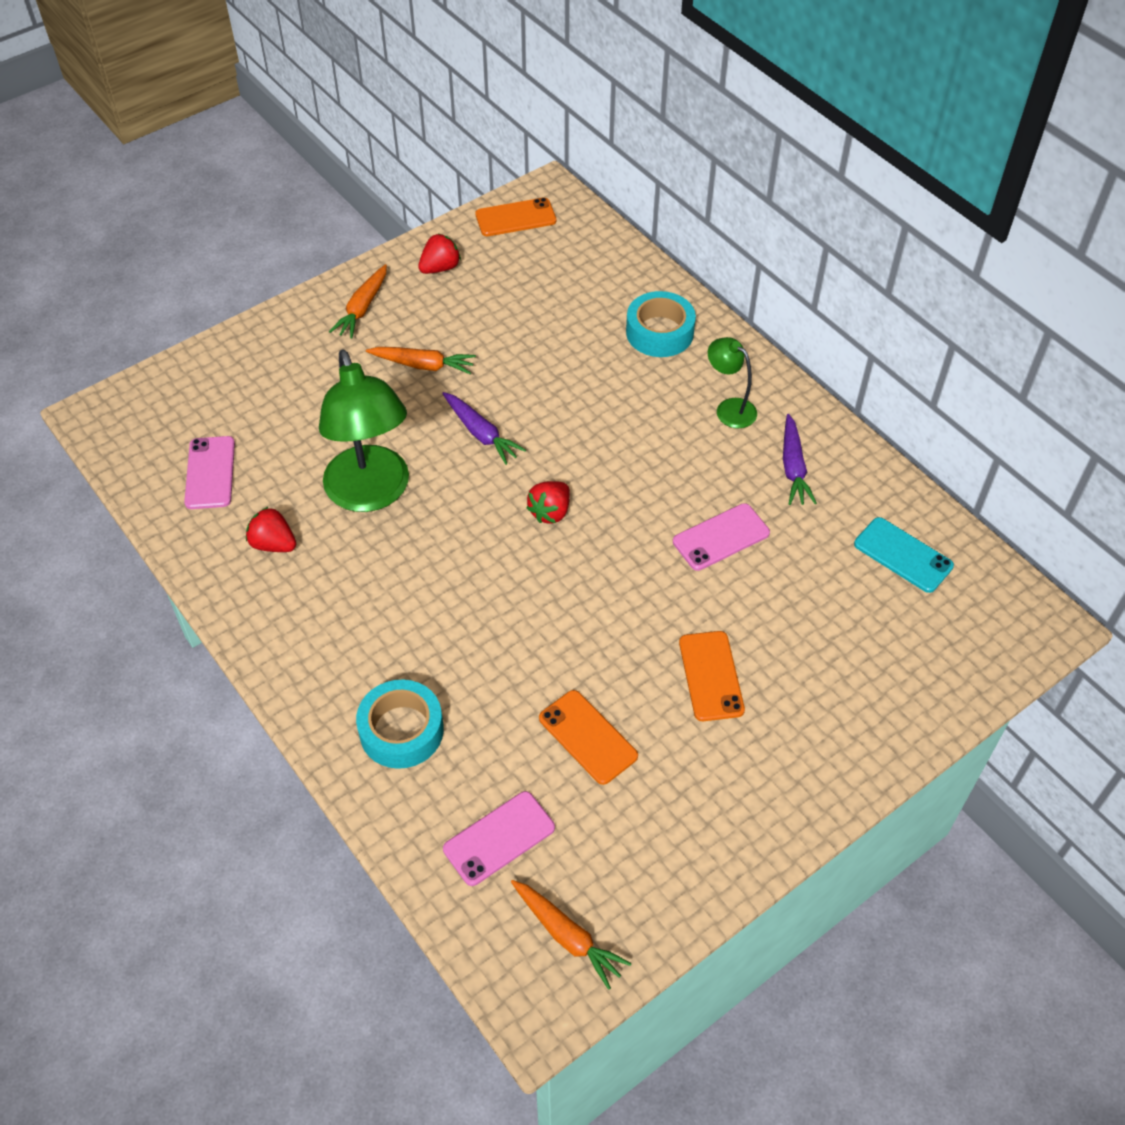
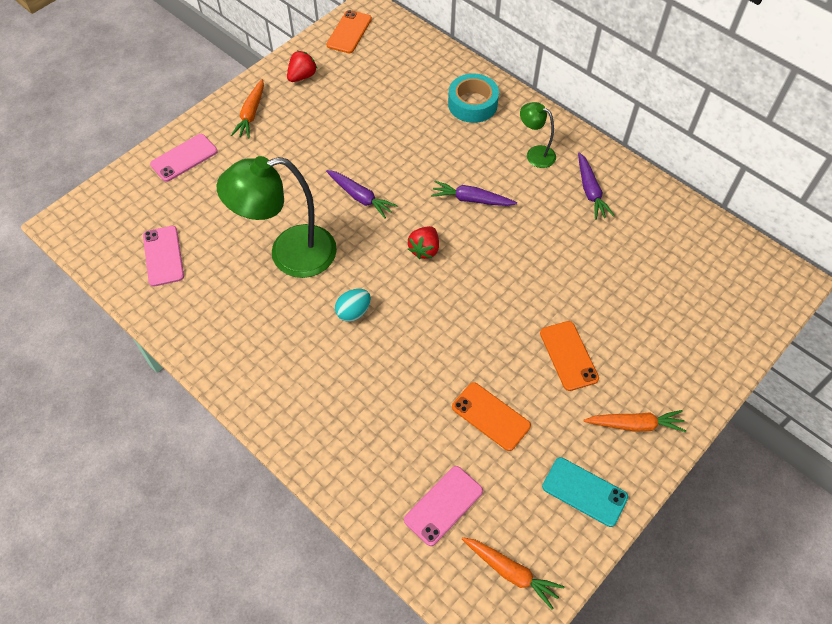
camera: 10 degrees left, 5 degrees up
(273, 544) = (224, 304): red strawberry -> none
(371, 493) = (289, 254): green lamp -> green lamp turned 105 degrees clockwise
(401, 730) = (352, 434): turquoise tape -> none
(423, 365) = (306, 151): orange carrot -> orange carrot (635, 424)
(438, 578) = (353, 312): none -> turquoise egg
(515, 218) = (349, 32): orange phone -> orange phone turned 45 degrees counterclockwise
(628, 456) = (471, 199): none -> purple carrot
(721, 537) = (551, 250): pink phone -> pink phone (184, 158)
(903, 555) = (682, 245): turquoise phone -> turquoise phone (584, 492)

